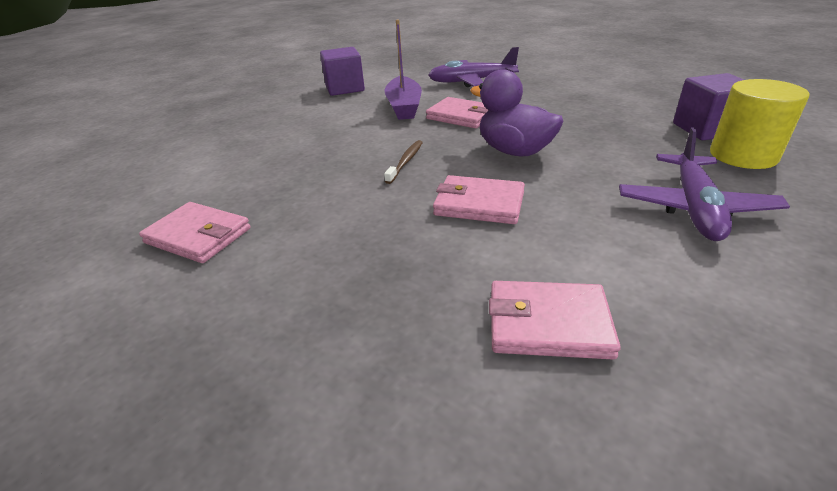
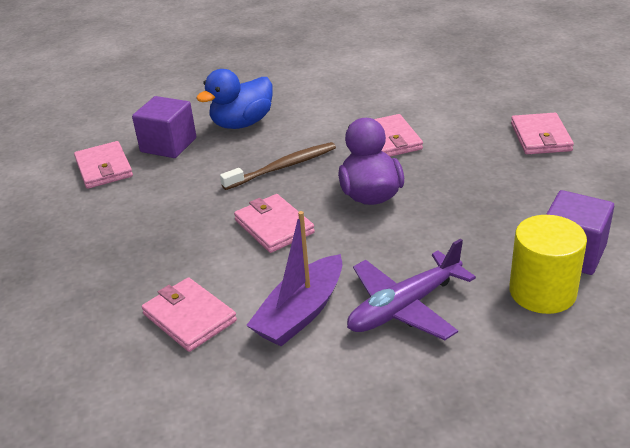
camera: 40 degrees right, 0 degrees up
(310, 147) = (242, 123): none -> blue duck
(345, 88) = (349, 65): purple cube -> purple cube (168, 145)
(404, 107) = (363, 108): purple boat -> purple boat (301, 313)
(405, 162) = (282, 167): brown toothbrush -> brown toothbrush, size x1.55
(471, 81) = (467, 100): purple plane -> none
(557, 84) = (540, 137): none -> pink wallet

